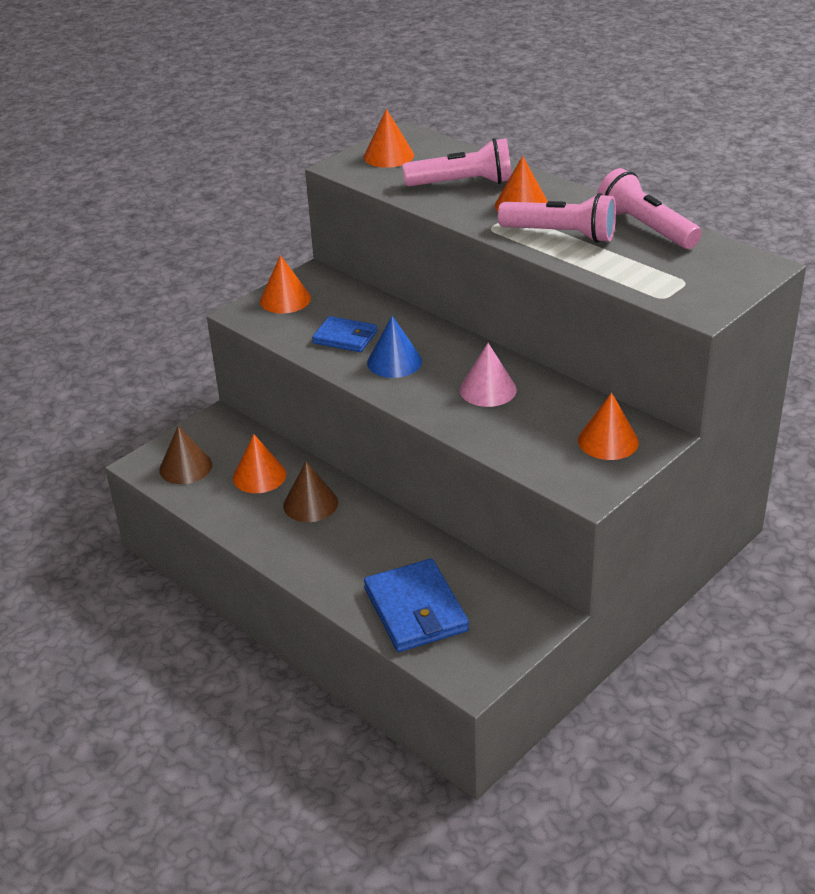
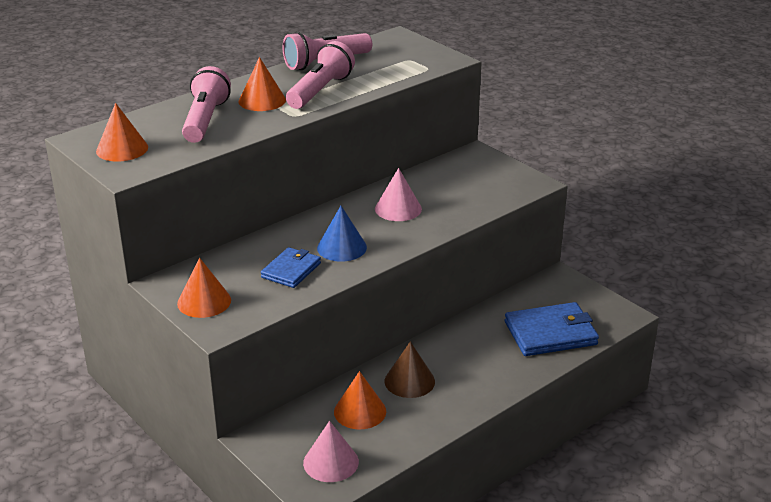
camera: 85 degrees left, 5 degrees down
(185, 467) = (331, 462): brown cone -> pink cone
(608, 441) = (476, 170): orange cone -> none

